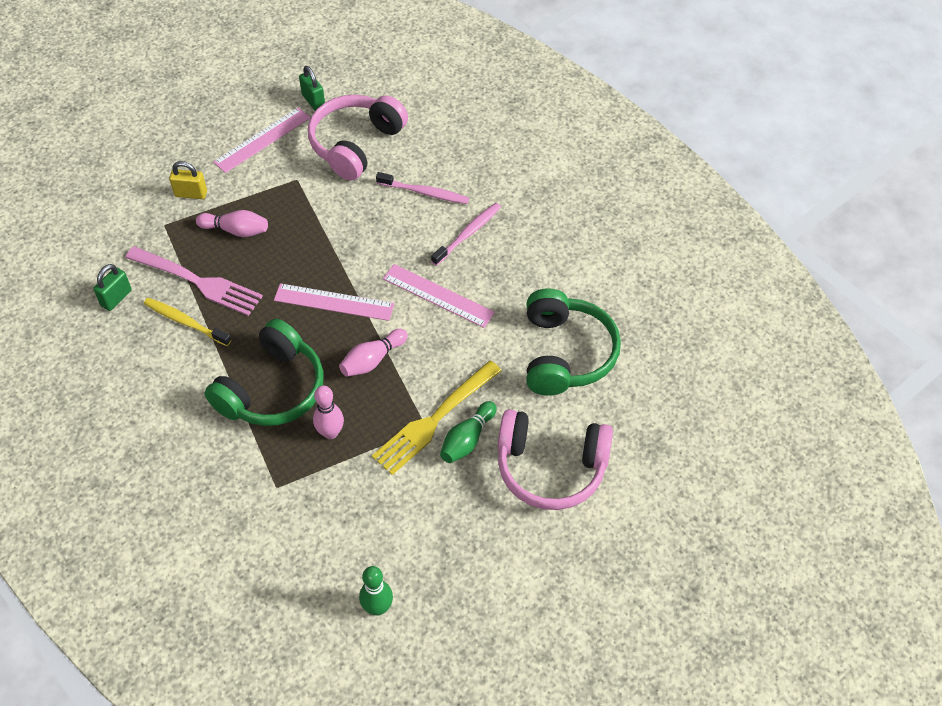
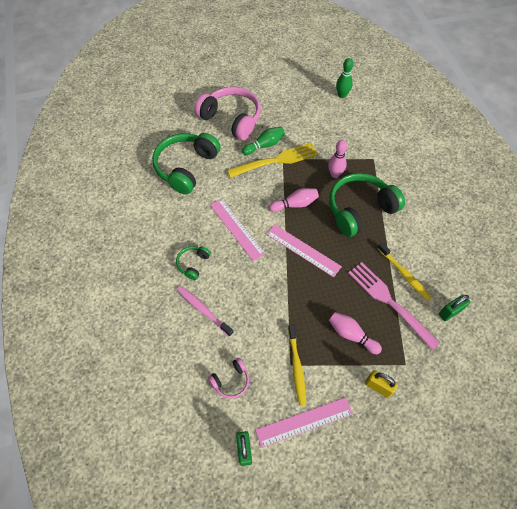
camera: 155 degrees left, 5 degrees up
(289, 180) = (296, 367): none -> yellow toothbrush
(355, 144) = (231, 381): pink headphones -> pink headphones, size x0.47
(468, 234) = (193, 264): pink toothbrush -> green headphones

